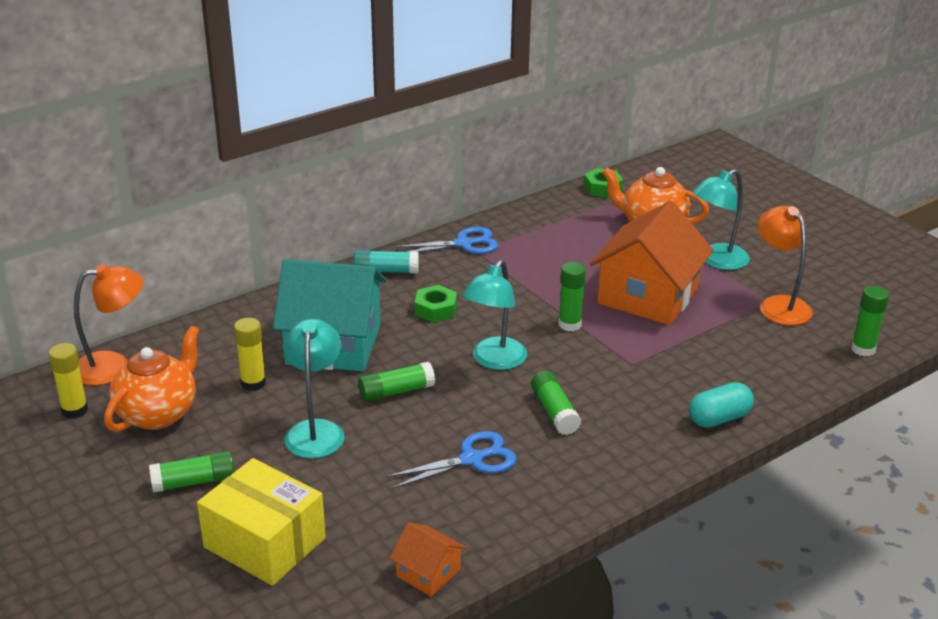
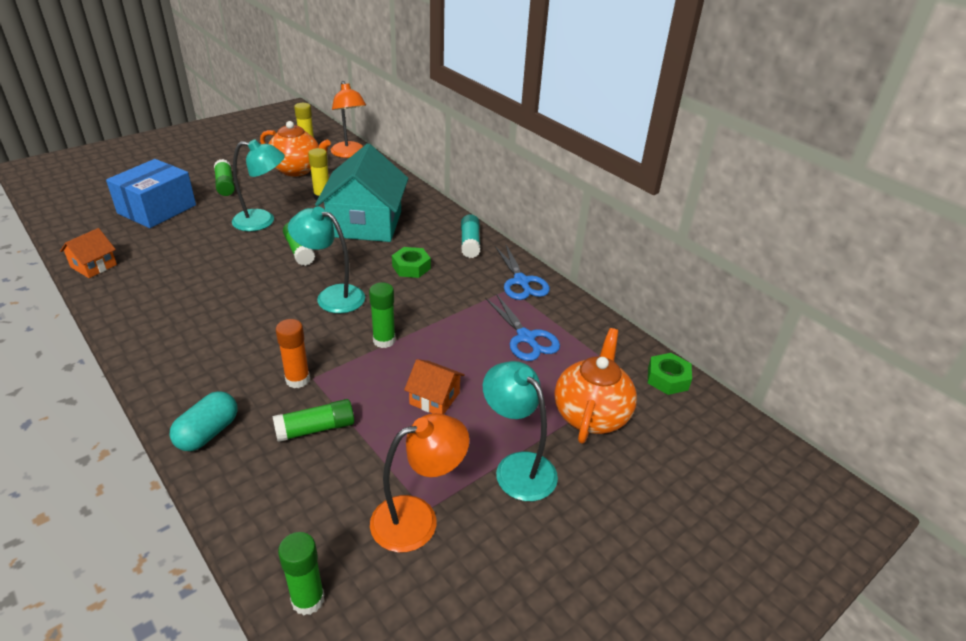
camera: 85 degrees right, 5 degrees up
(265, 543) = (157, 209): yellow box -> blue box
(472, 459) = (205, 284): blue scissors -> blue scissors (526, 338)
(554, 412) = (251, 326): green glue stick -> green glue stick (315, 429)
(636, 373) = (297, 379): none -> orange glue stick
(647, 296) = (434, 398): orange house -> orange house, size x0.45
(719, 418) = (208, 433): turquoise capsule -> turquoise capsule turned 60 degrees clockwise

